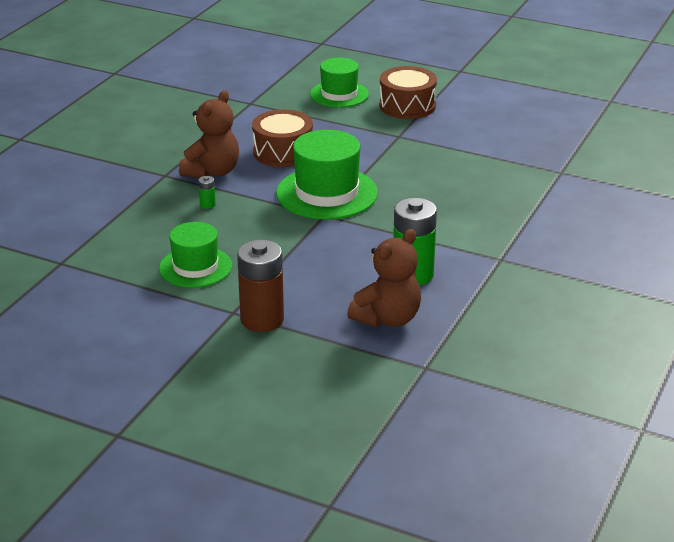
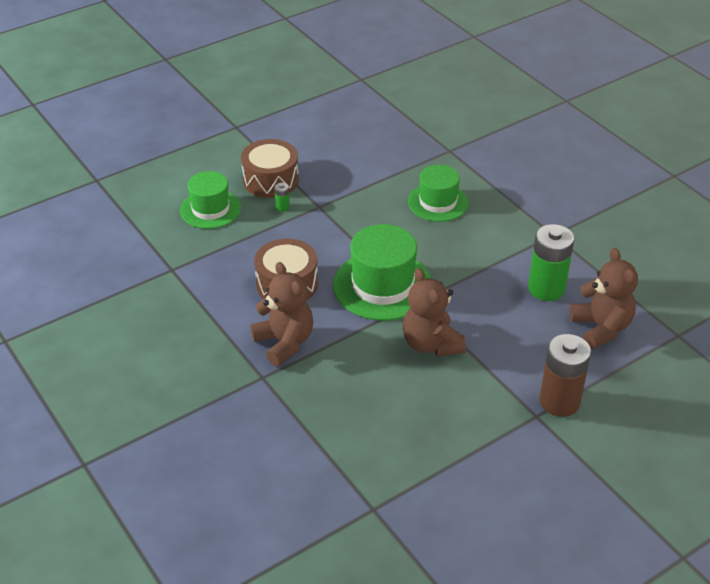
camera: 60 degrees left, 10 degrees up
(195, 267) = (447, 414): green hat -> green hat (438, 202)
(207, 205) = (343, 367): green battery -> green battery (282, 207)
(275, 236) = (431, 344): none -> brown teddy bear

